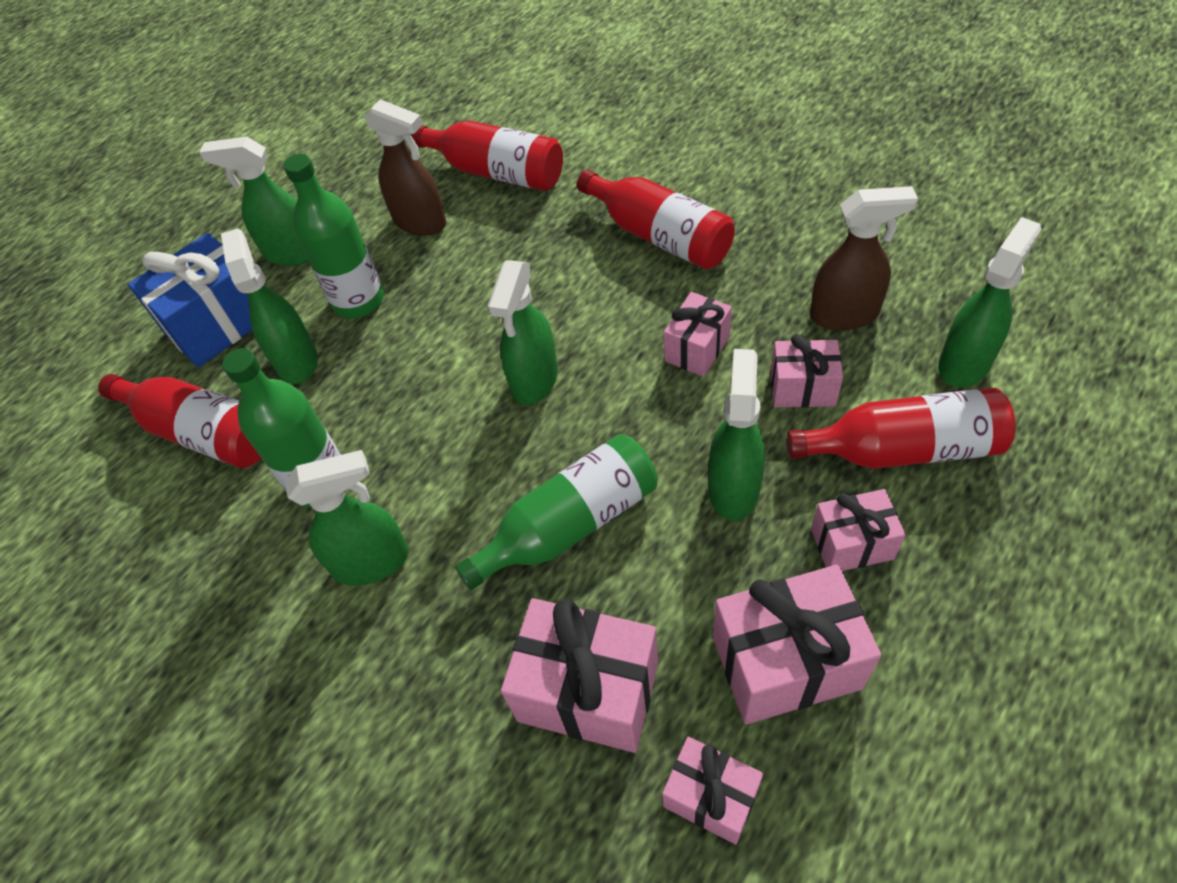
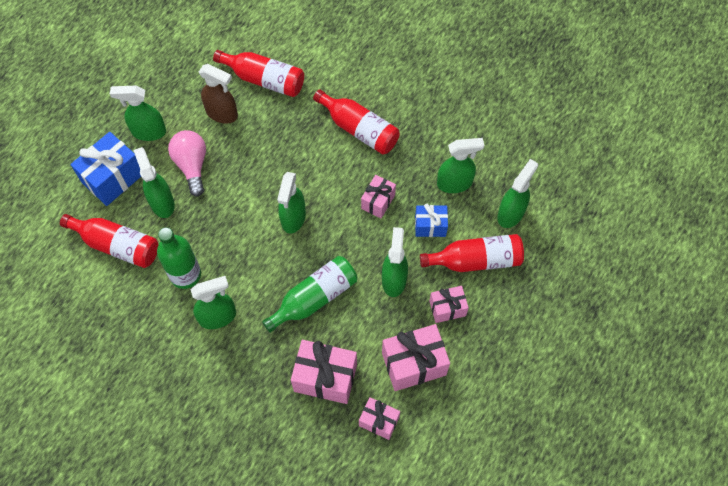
camera: 10 degrees left, 10 degrees up
(358, 300) = (192, 165): green bottle -> pink light bulb
(802, 388) = (430, 226): pink gift -> blue gift
(845, 314) = (455, 183): brown spray bottle -> green spray bottle

